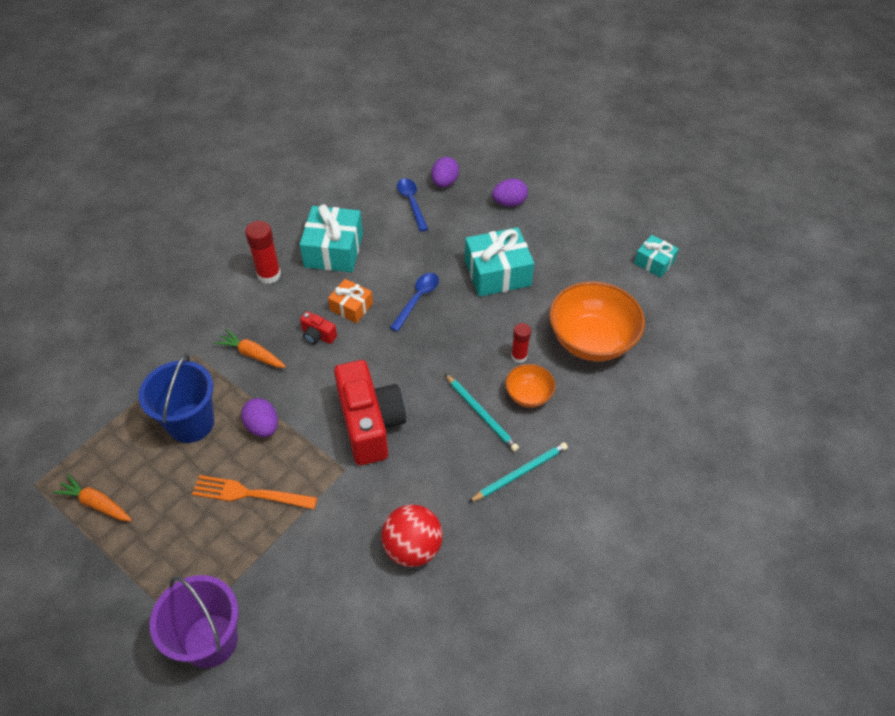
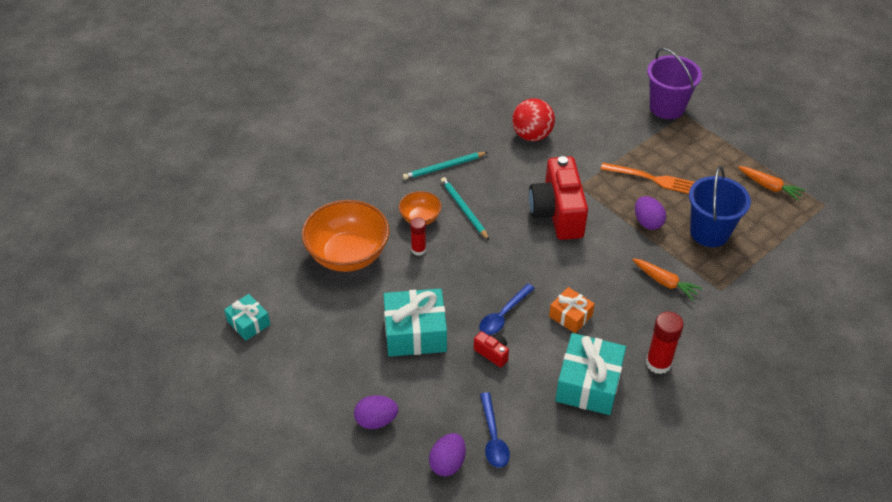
camera: 170 degrees left, 5 degrees down
(318, 336) = (603, 292): red camera -> red camera (492, 353)

